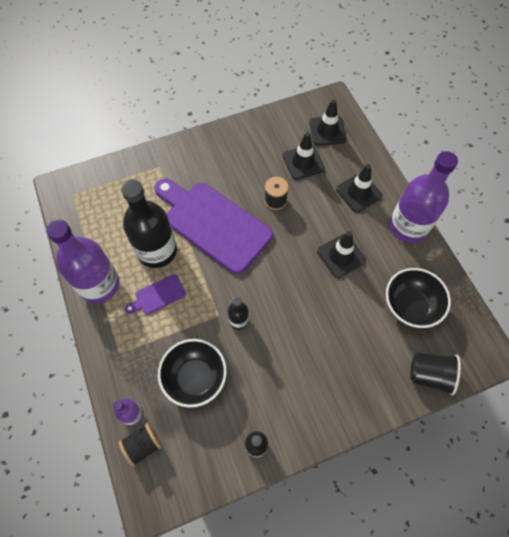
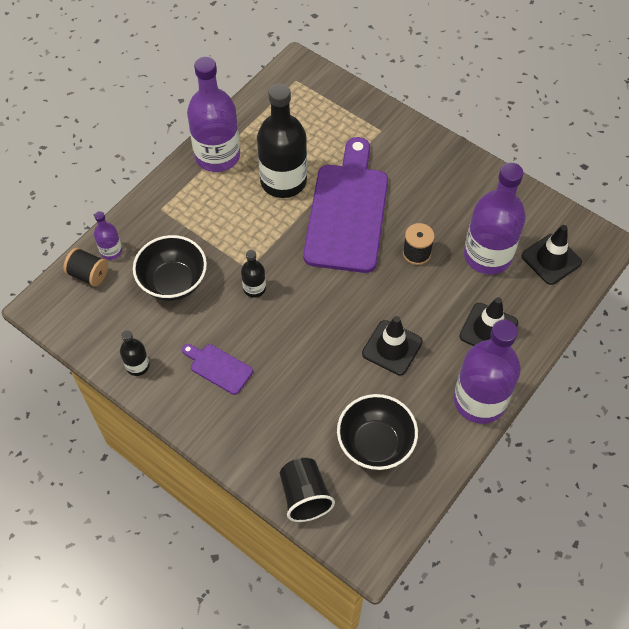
camera: 60 degrees right, 5 degrees down
(158, 295) = (237, 207): purple cutting board -> purple cutting board (218, 367)
(303, 162) = (487, 255): black traffic cone -> purple bottle

